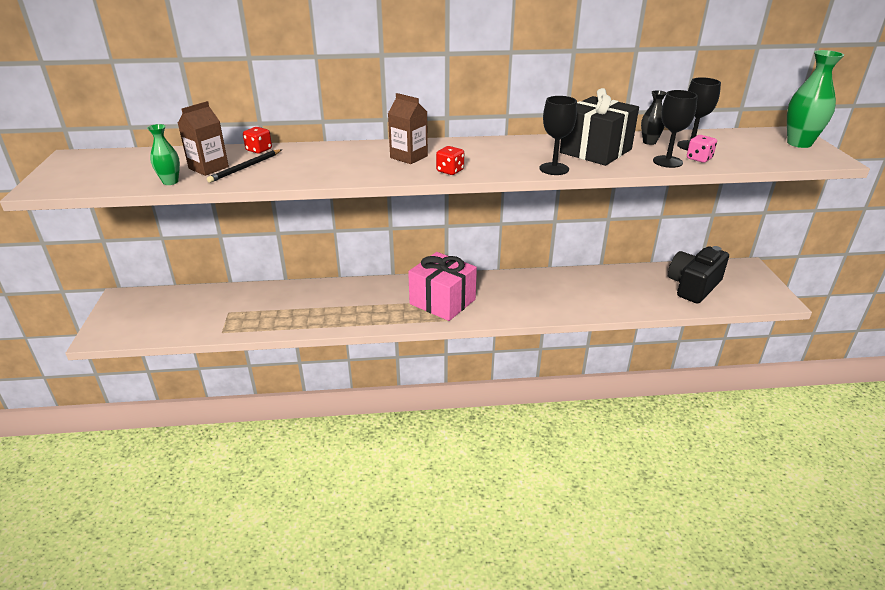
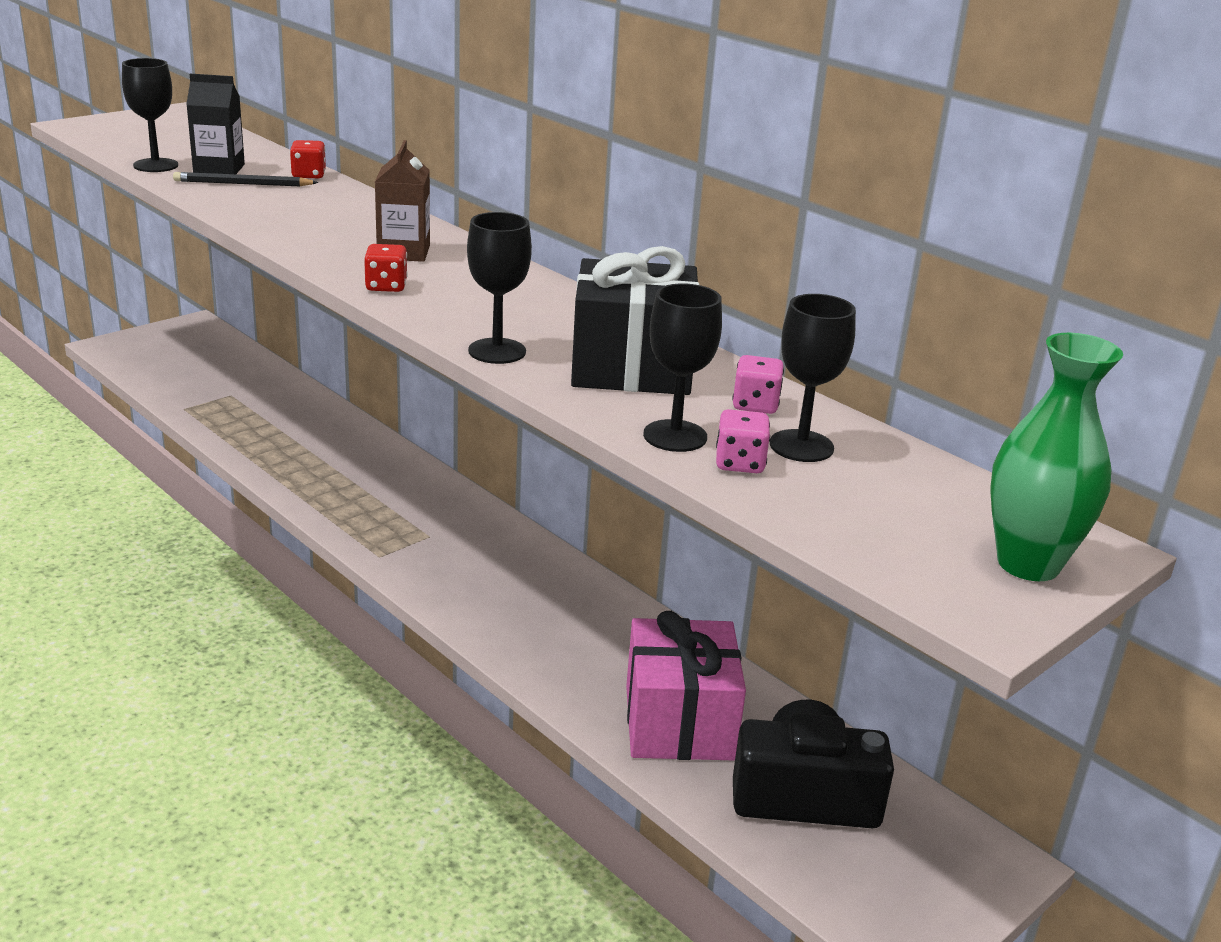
camera: 50 degrees right, 5 degrees down
(170, 182) = (156, 165): green vase -> black goblet
(208, 168) = (219, 169): brown carton -> black carton
(442, 301) = (425, 535): pink gift -> pink gift (679, 722)
(649, 142) = (755, 405): black vase -> pink dice

